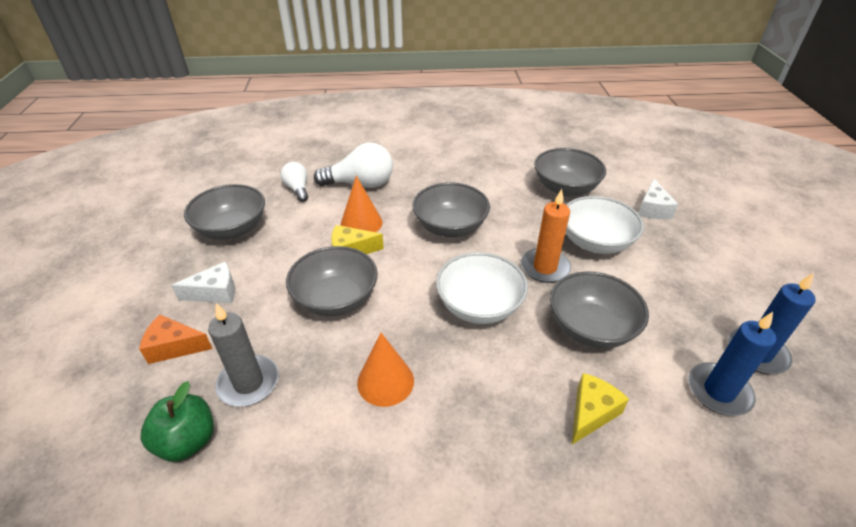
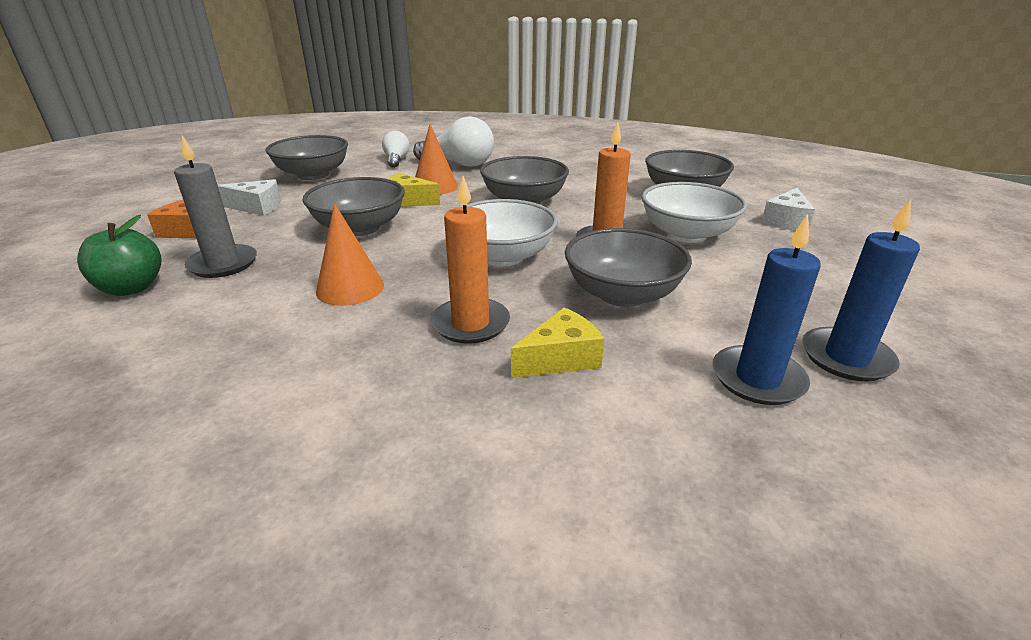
camera: 20 degrees right, 10 degrees down
(507, 395) = (470, 324): none -> orange candle

